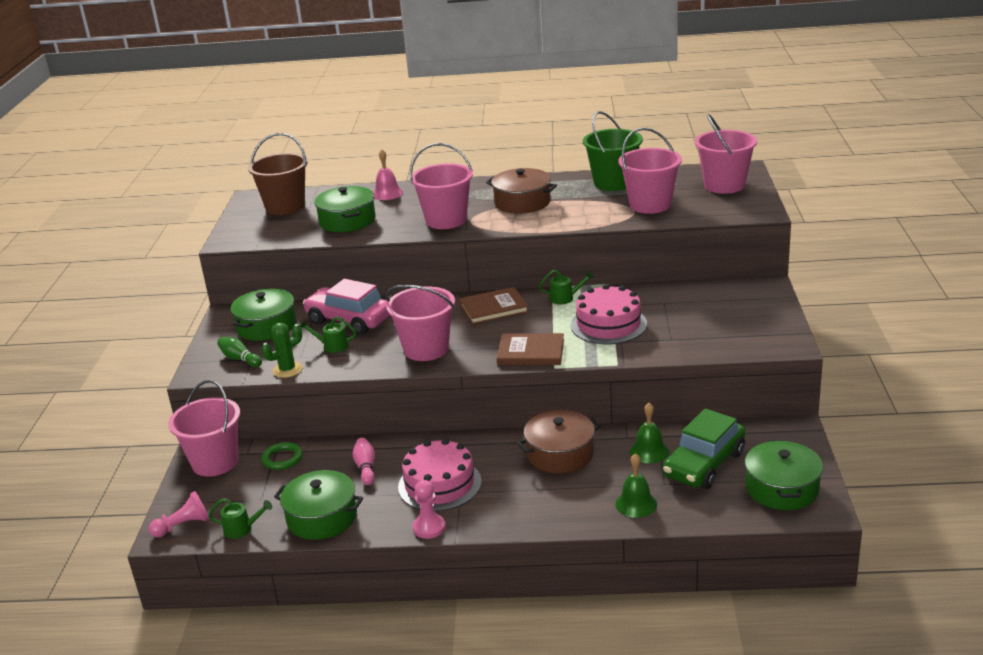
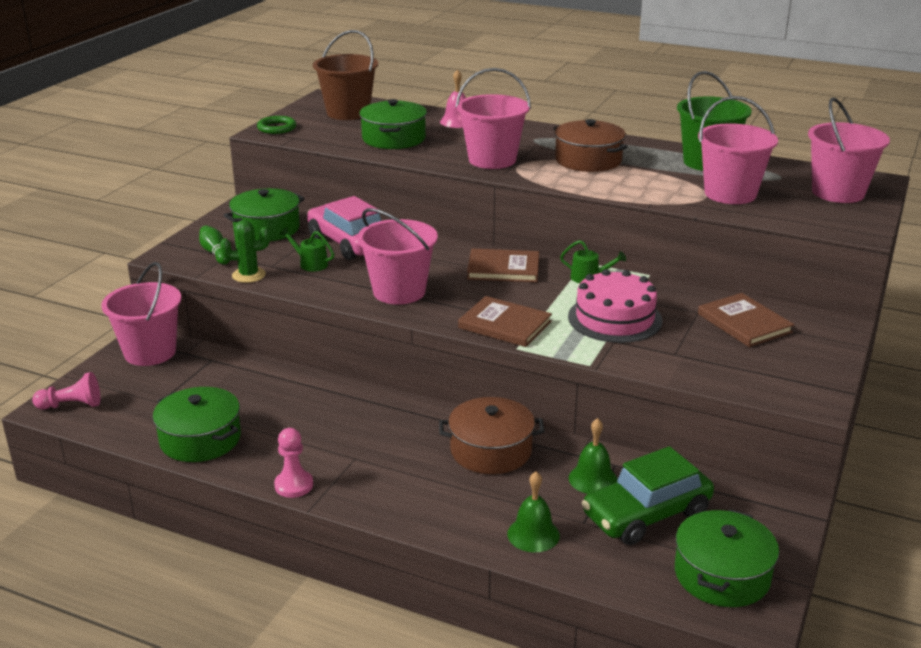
camera: 20 degrees right, 0 degrees up
(242, 529) = (119, 426): green watering can -> none
(282, 459) = (212, 368): green ring -> green ring (276, 128)
(366, 467) = (282, 402): pink bowling pin -> none
(439, 484) = (340, 443): pink cake -> none
(702, 302) = (744, 323): none -> brown book

